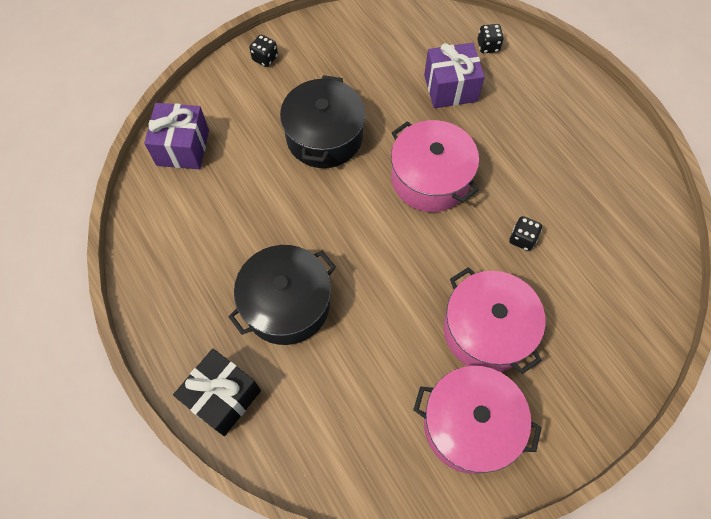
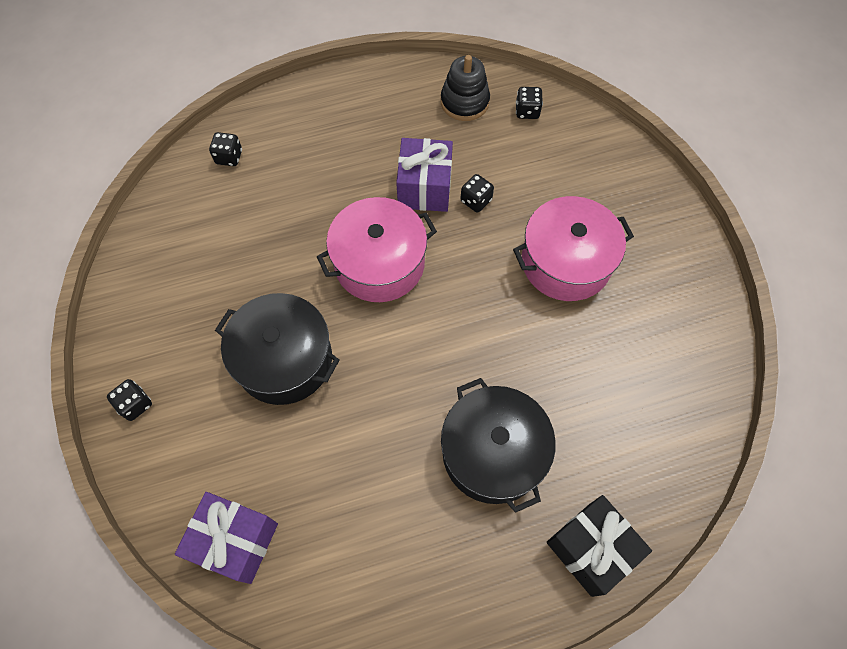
camera: 75 degrees left, 0 degrees up
(450, 88) = (270, 210): purple gift -> purple gift (425, 188)
(470, 425) = (658, 305): pink pot -> none
(629, 205) = (464, 102): none -> black stacking toy
(645, 262) = (527, 111): none -> black dice

